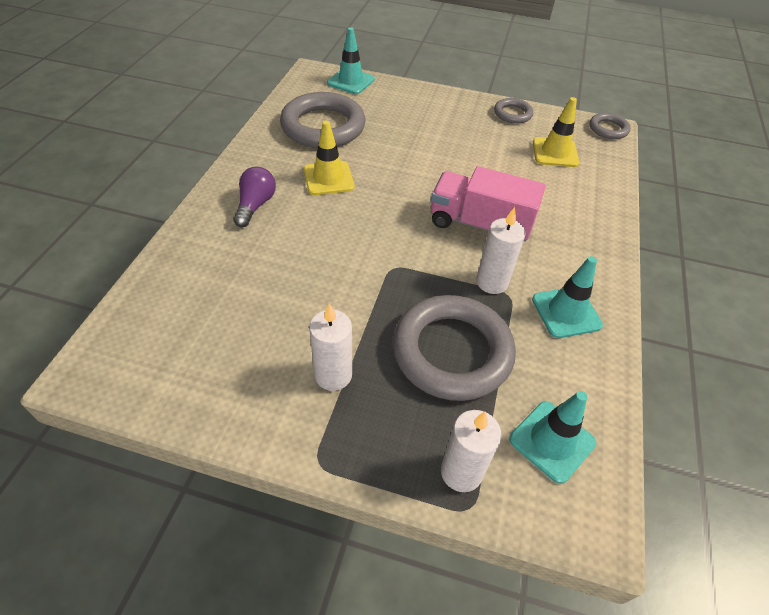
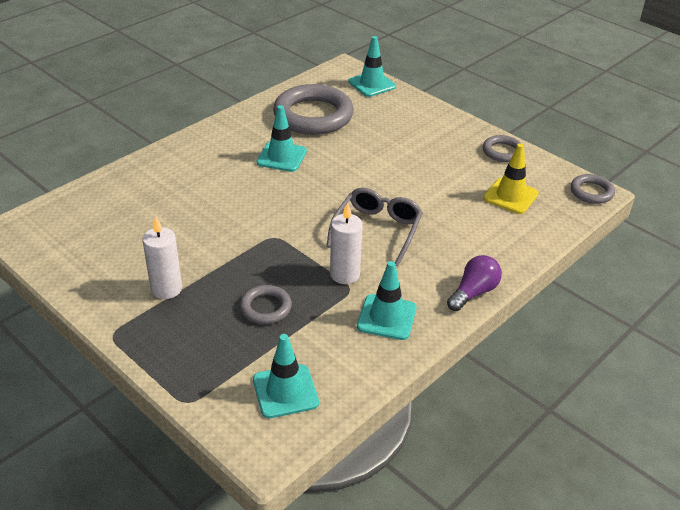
camera: 30 degrees right, 10 degrees down
(255, 205) = (207, 159): purple light bulb -> purple light bulb (473, 292)
(328, 178) = (281, 157): yellow traffic cone -> turquoise traffic cone
(452, 351) = (265, 308): grey ring -> grey ring, size x0.49
(461, 472) = (201, 380): white candle -> none
(480, 224) = (377, 230): pink truck -> grey glasses

